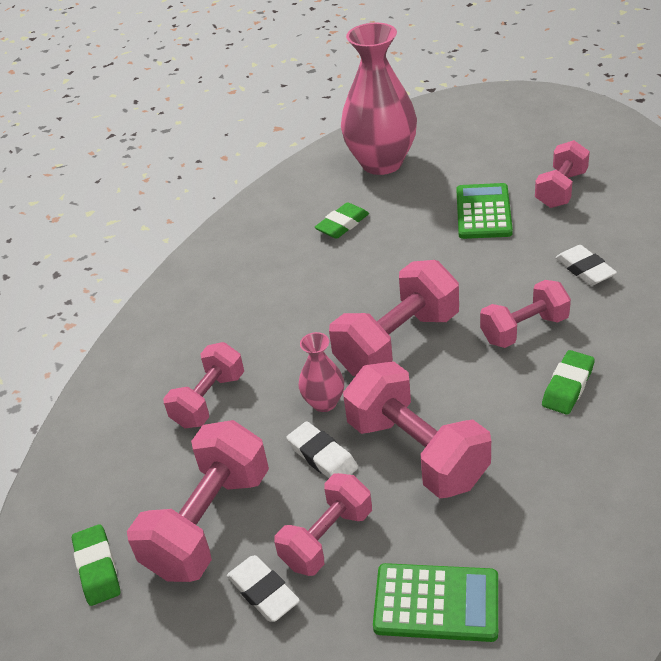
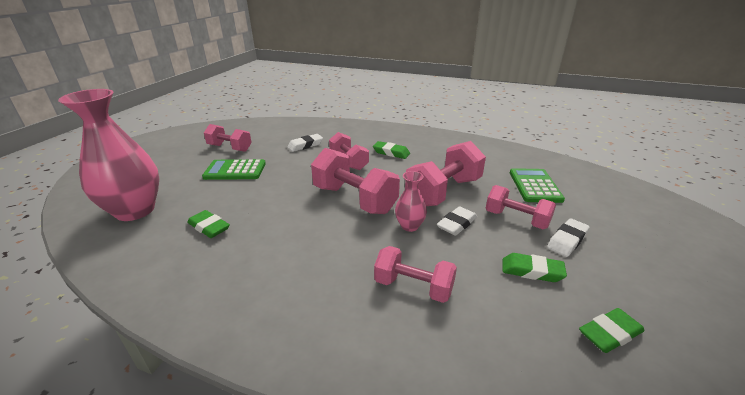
camera: 100 degrees left, 10 degrees down
(209, 523) = (531, 271): pink dumbbell -> green eraser

